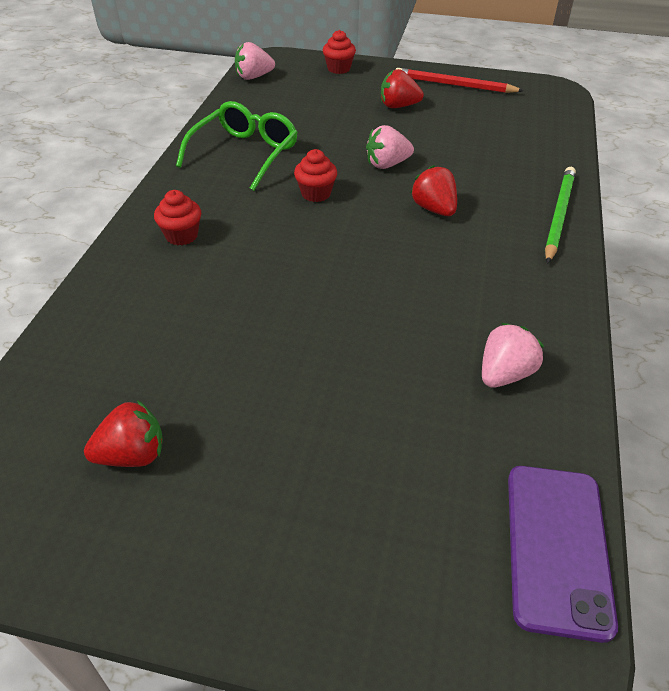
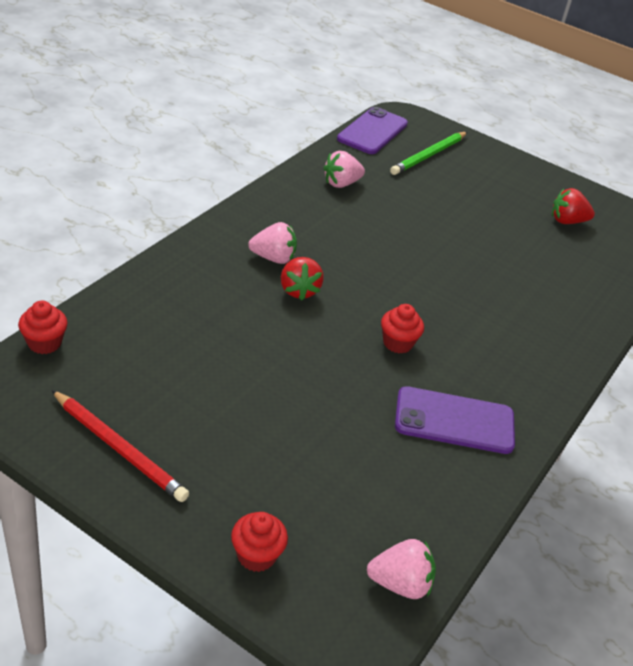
camera: 165 degrees left, 5 degrees down
(182, 235) = (533, 343): red cupcake -> red cupcake (44, 343)
(245, 154) = (454, 421): green glasses -> purple phone
(387, 164) = (307, 351): pink strawberry -> pink strawberry (273, 258)
(398, 106) = (229, 434): red strawberry -> none
(558, 215) = (198, 249): green pencil -> green pencil (429, 155)

